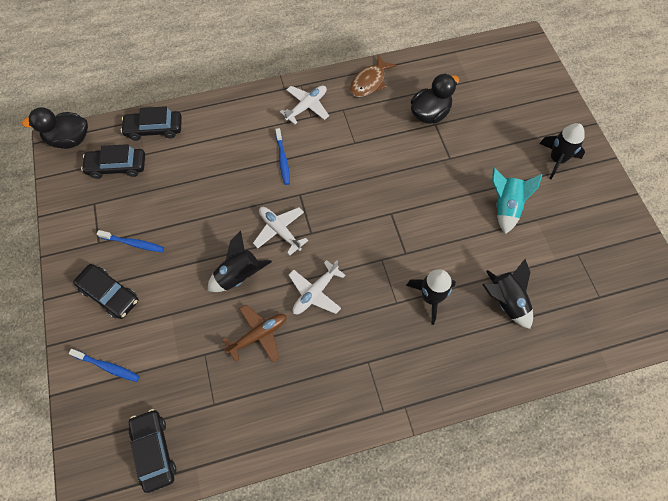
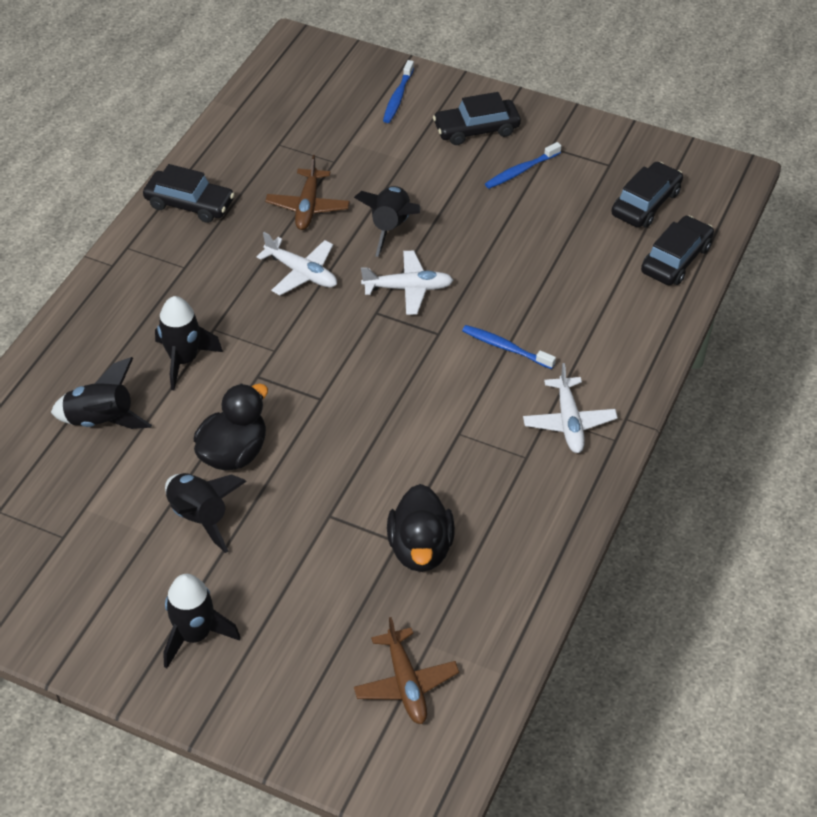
camera: 130 degrees right, 15 degrees down
(69, 140) = (729, 183): black duck -> black duck (233, 453)
(107, 367) = (398, 97): blue toothbrush -> blue toothbrush turned 45 degrees counterclockwise
(154, 451) = (283, 91): black car -> black car (189, 204)
(315, 293) = (302, 273): white plane -> white plane turned 135 degrees clockwise
(369, 82) = (546, 520): brown fish -> none
(493, 76) = (406, 683): none -> brown plane
(505, 207) = (200, 517): turquoise rocket -> black rocket

